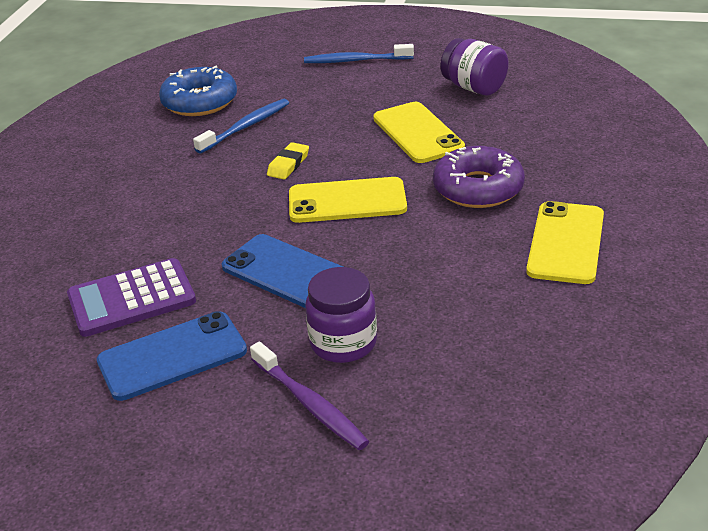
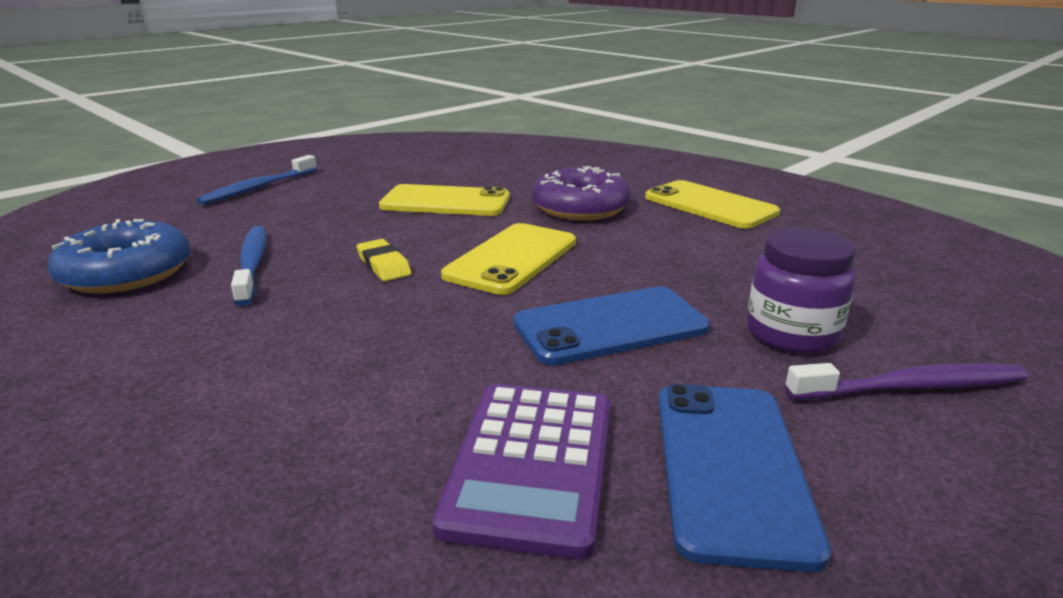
camera: 60 degrees left, 10 degrees down
(474, 88) = (416, 168): purple jar -> none

